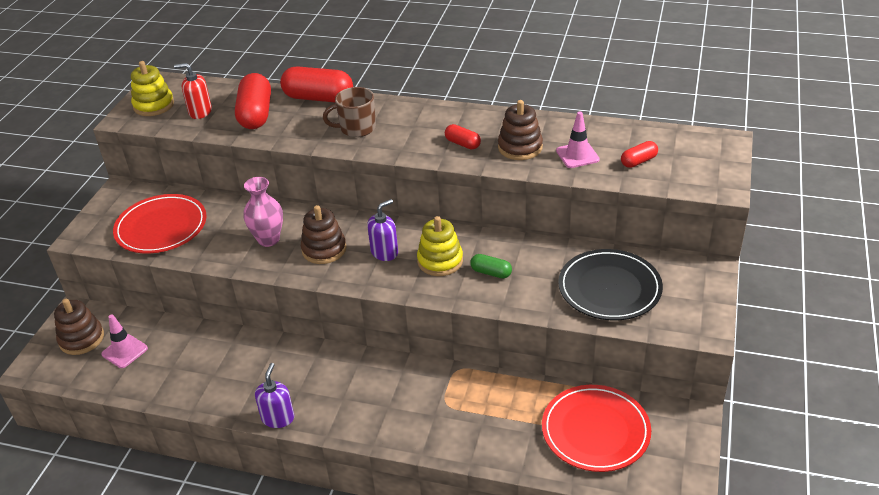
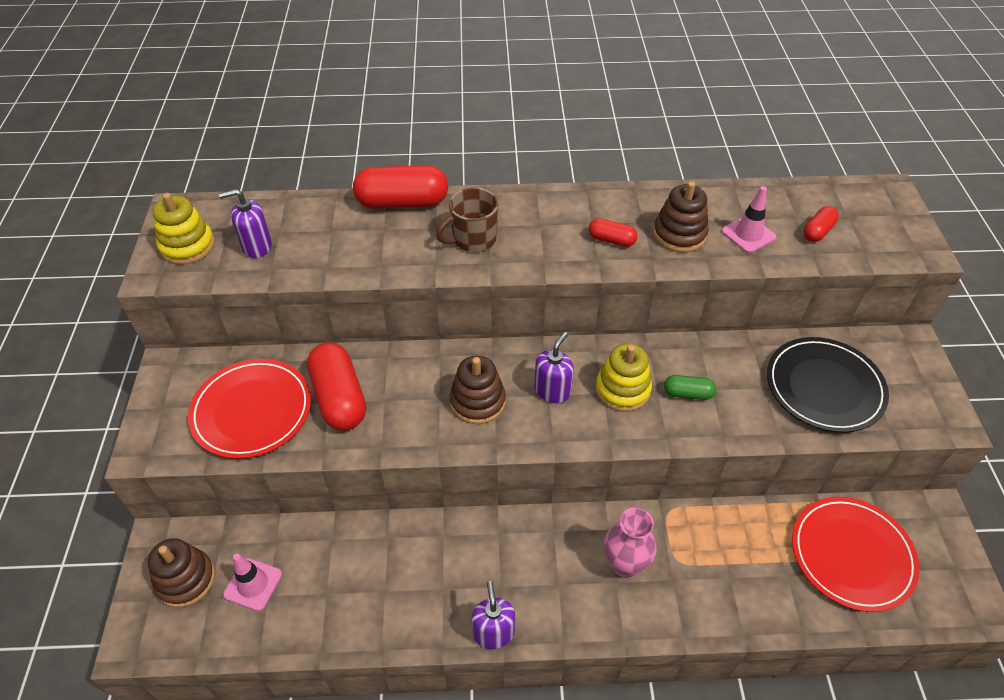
camera: 20 degrees left, 10 degrees up
(200, 112) = (257, 246): red soap dispenser -> purple soap dispenser
(256, 114) = (333, 238): red capsule -> red capsule (339, 398)
(268, 239) = (401, 401): pink vase -> pink vase (624, 564)

